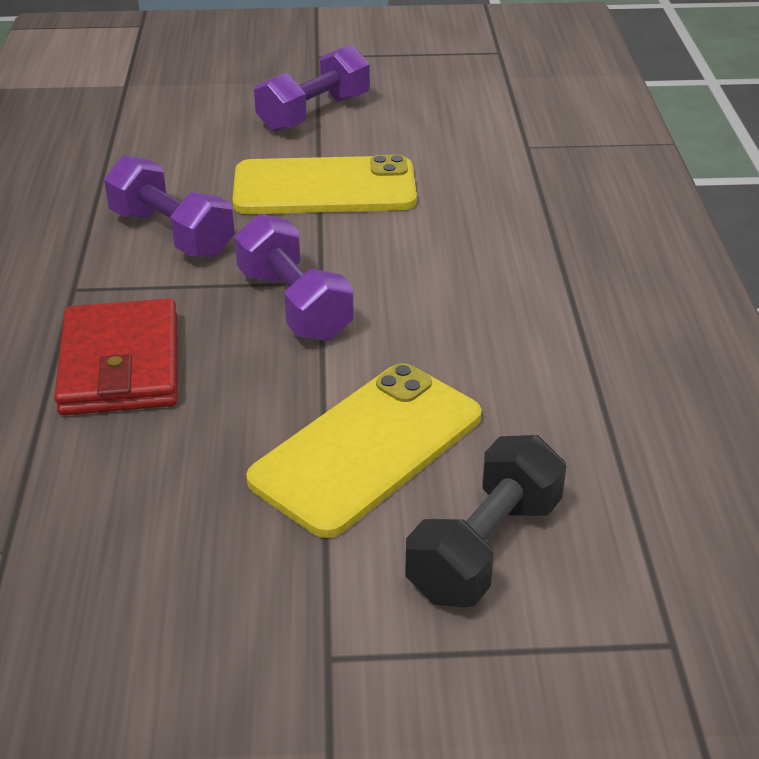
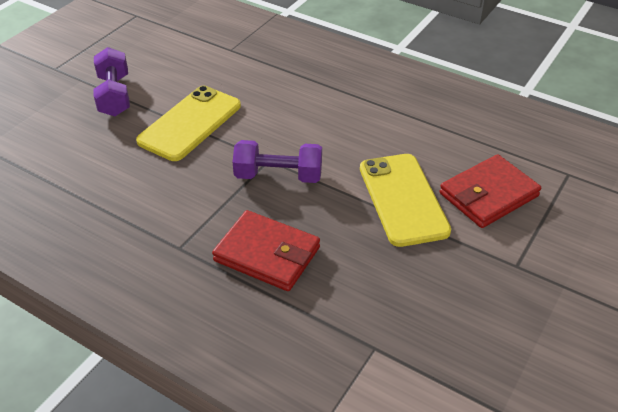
camera: 55 degrees left, 5 degrees up
(172, 233) = (169, 191): purple dumbbell -> none
(484, 548) = (488, 195): black dumbbell -> red wallet

